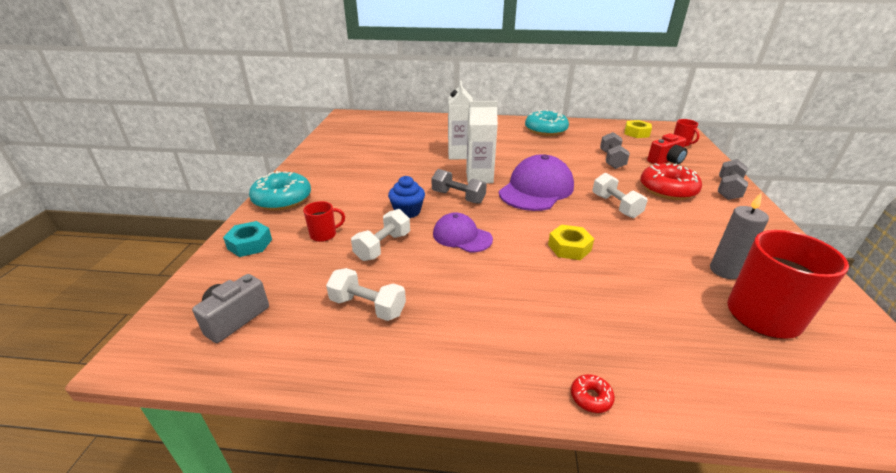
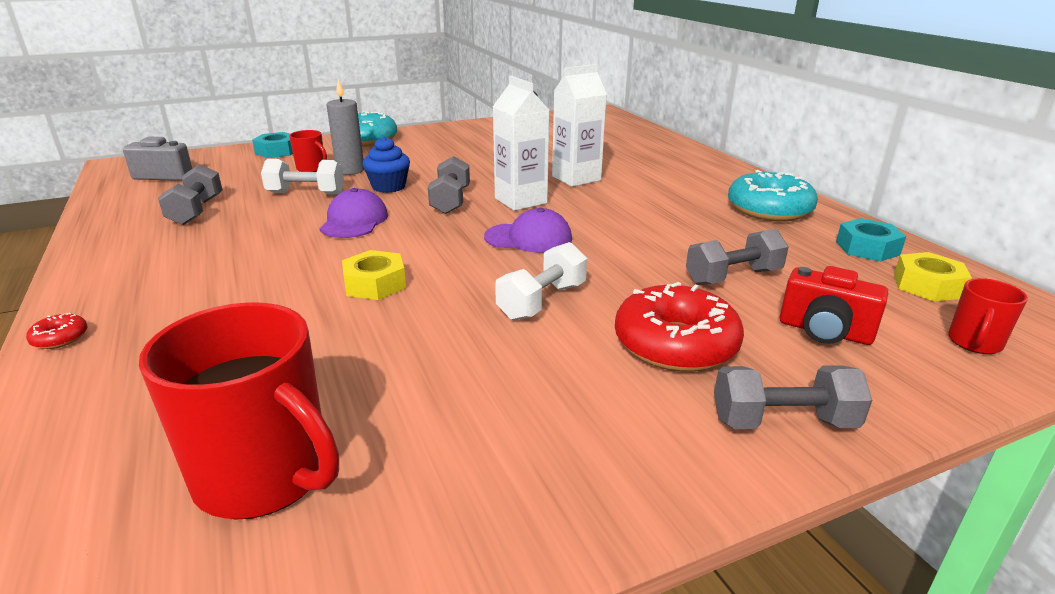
camera: 60 degrees right, 5 degrees down
(368, 306) = (196, 211): white dumbbell -> grey dumbbell
(536, 189) = (529, 238): purple cap -> purple cap, size x0.59
(598, 129) = (867, 248): none -> turquoise nut
(724, 271) = (395, 426): grey candle -> grey candle (350, 170)

